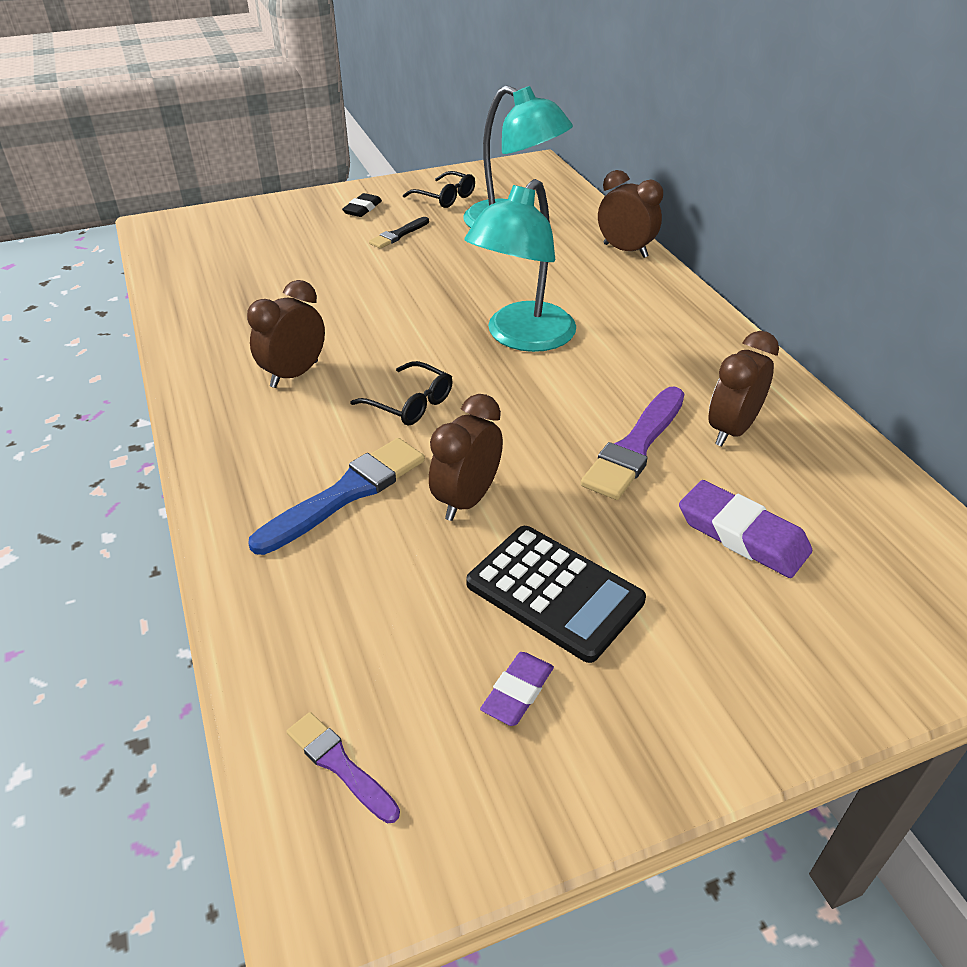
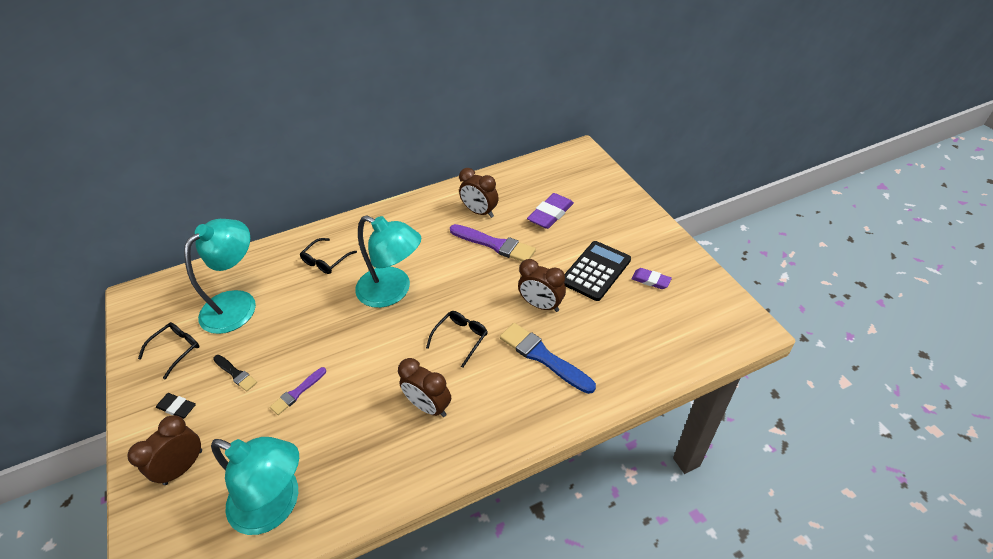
camera: 90 degrees left, 5 degrees up
(210, 276) = (276, 505): none -> turquoise lamp
(340, 765) = (702, 332): purple brush -> purple brush (297, 392)
(591, 277) = (326, 261): none -> black glasses
(625, 250) = (294, 245): brown clock -> brown clock (183, 467)

